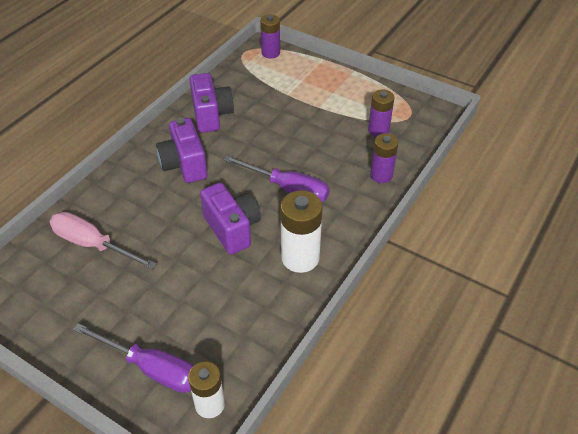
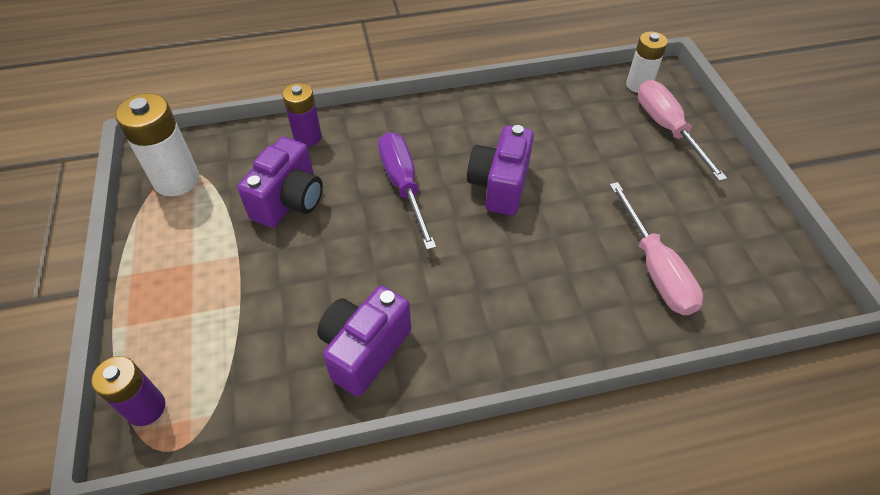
camera: 135 degrees left, 5 degrees up
(151, 368) = (667, 129): purple screwdriver -> pink screwdriver
(184, 165) = (474, 296): purple camera -> purple camera (289, 201)
(300, 257) = (470, 124): white battery -> white battery (176, 180)
(378, 130) = (234, 179): purple battery -> none

